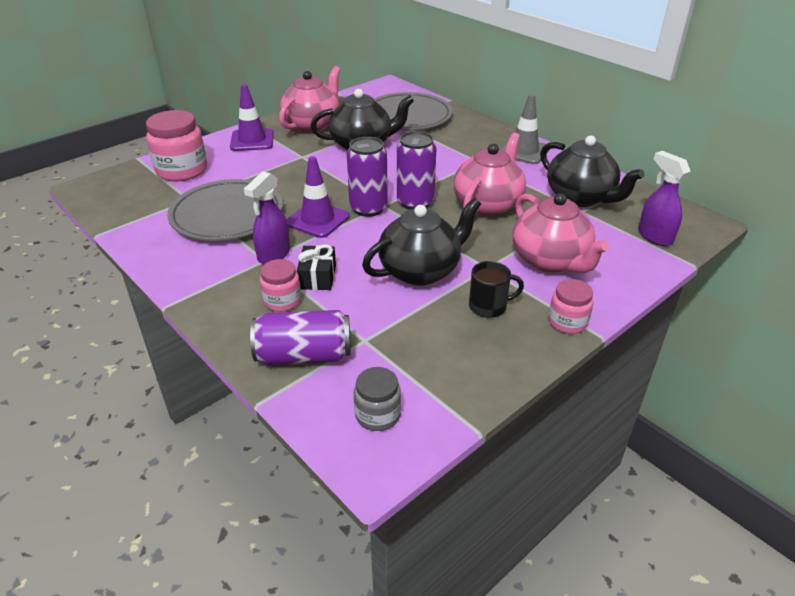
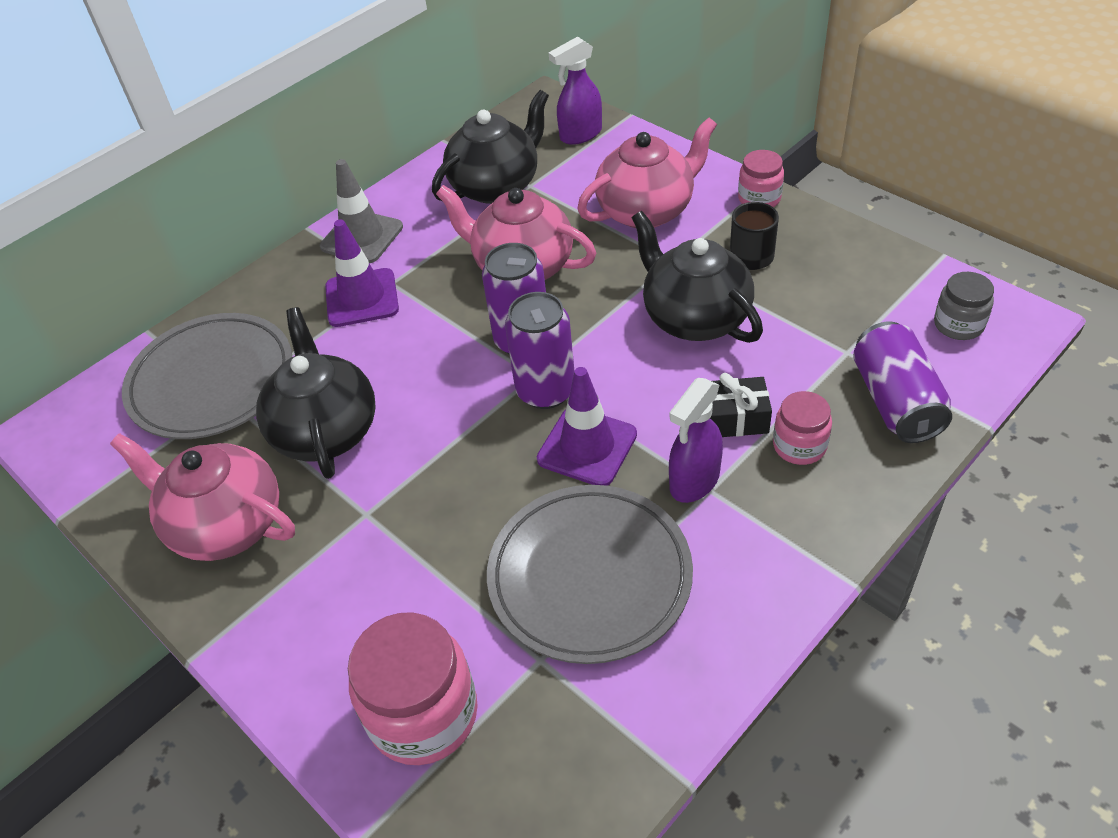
camera: 90 degrees left, 10 degrees up
(252, 140) = (289, 617): purple traffic cone -> purple traffic cone (362, 298)
(273, 255) = (694, 481): purple spray bottle -> purple spray bottle turned 105 degrees clockwise

